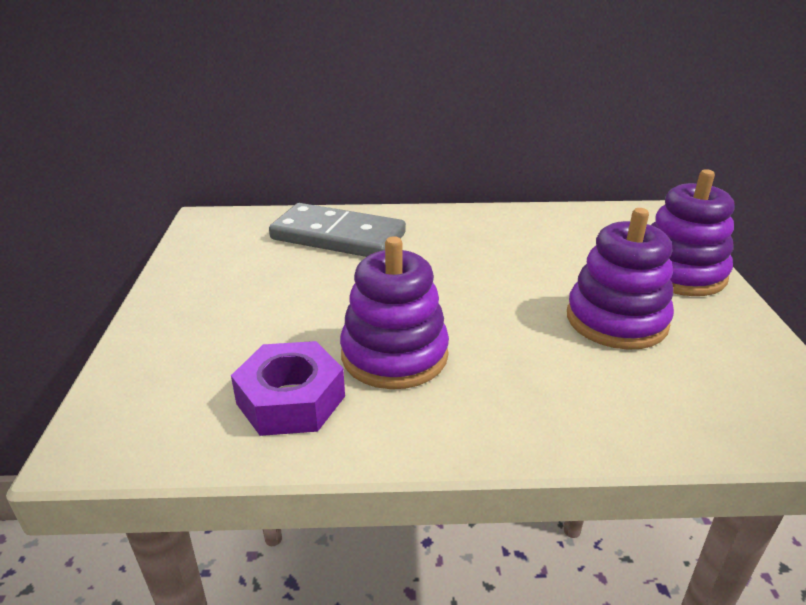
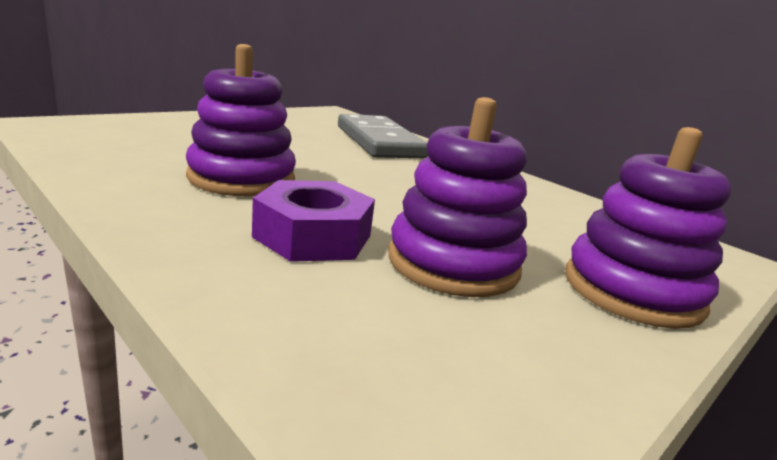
camera: 45 degrees right, 10 degrees down
(291, 400) = (142, 158): purple nut -> purple nut (313, 236)

